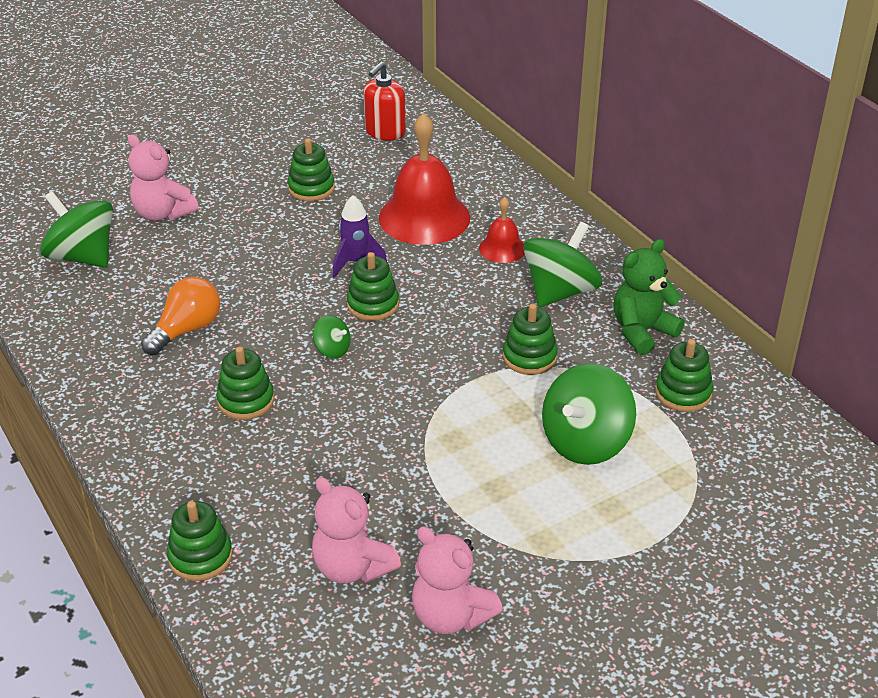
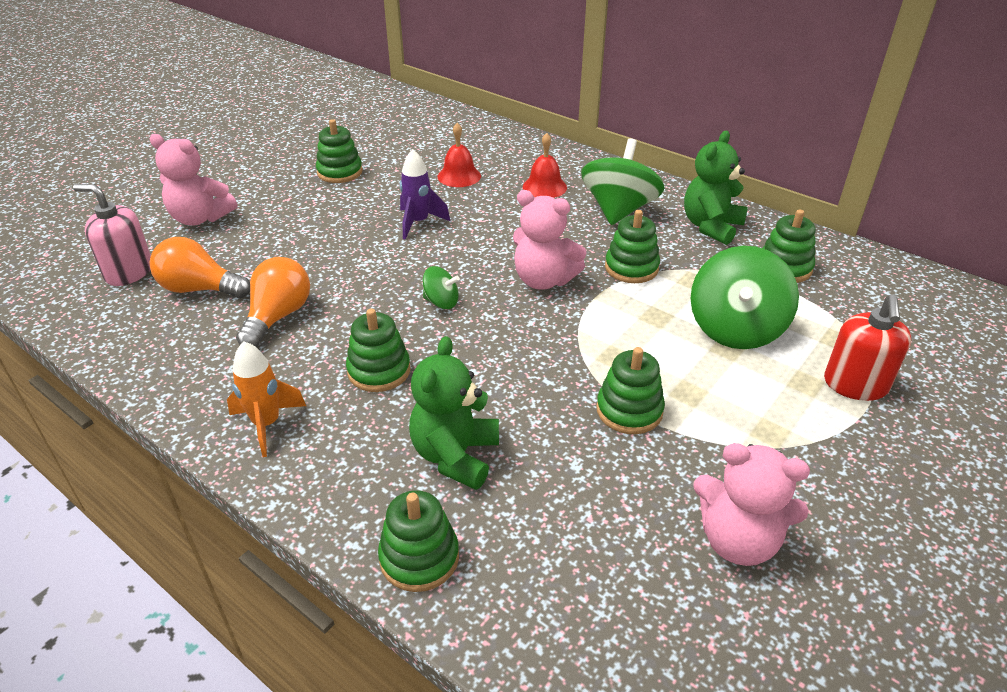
camera: 20 degrees left, 0 degrees up
(82, 257) = (129, 272): green spinning top -> pink soap dispenser
(134, 287) = (199, 289): none -> orange light bulb
(137, 423) = (267, 424): none -> orange rocket
(269, 488) = (455, 455): none -> green teddy bear
(352, 567) = (598, 517): pink teddy bear -> pink teddy bear (544, 280)
(373, 305) = (456, 254): green stacking toy -> green stacking toy (629, 410)
(385, 132) = (382, 120): red soap dispenser -> red soap dispenser (855, 385)
(424, 217) = (459, 176): red bell -> red bell, size x0.50

